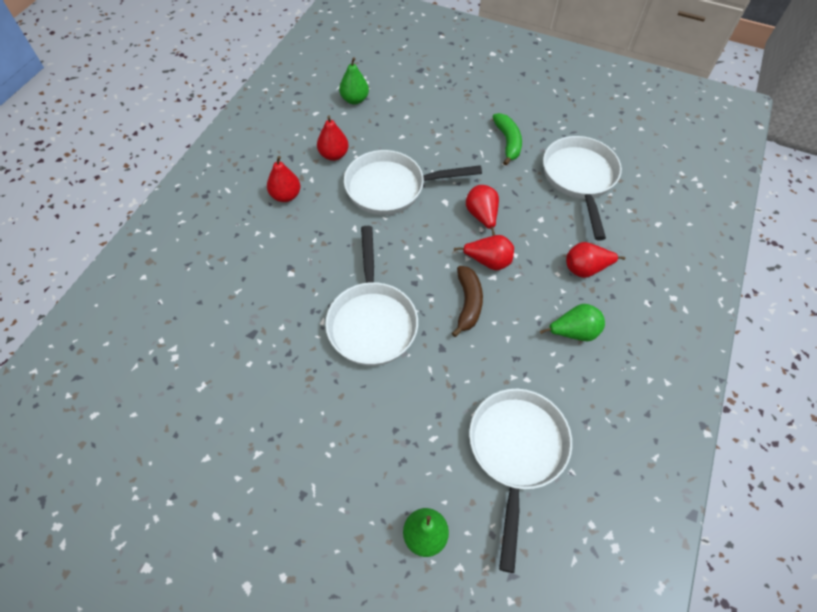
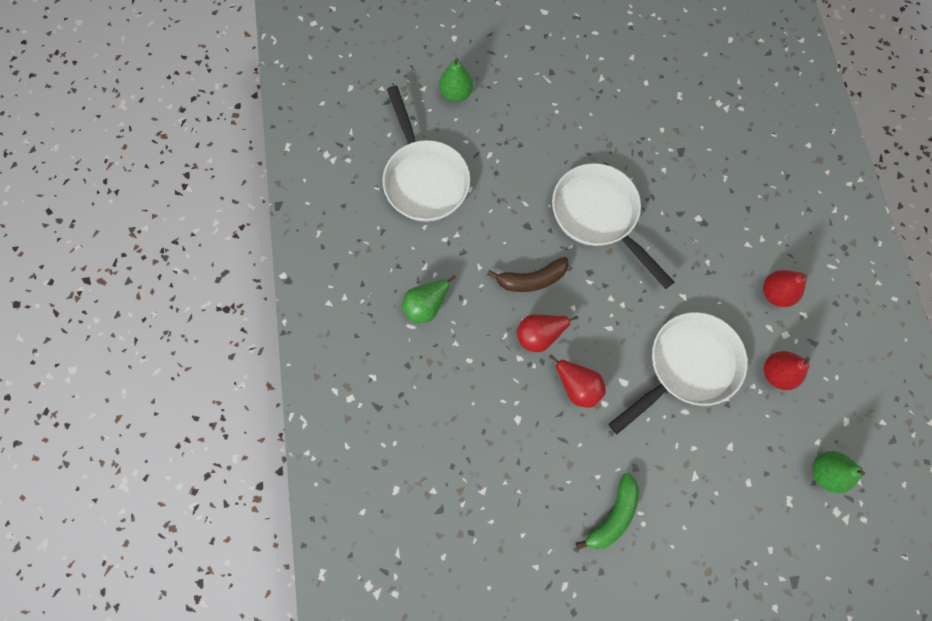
camera: 150 degrees right, 15 degrees up
(468, 303) = (531, 279): brown banana -> brown banana turned 75 degrees counterclockwise
(508, 142) = (612, 515): green banana -> green banana turned 105 degrees counterclockwise
(579, 179) = (505, 506): white pan -> none
(585, 269) = (445, 382): red pear -> none

